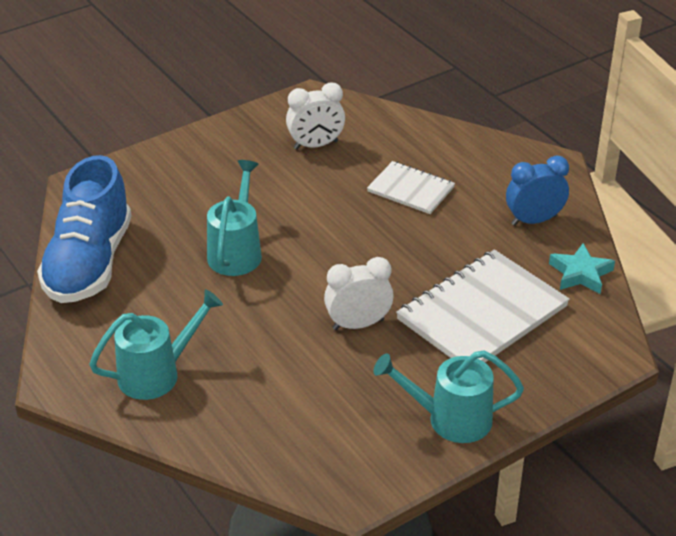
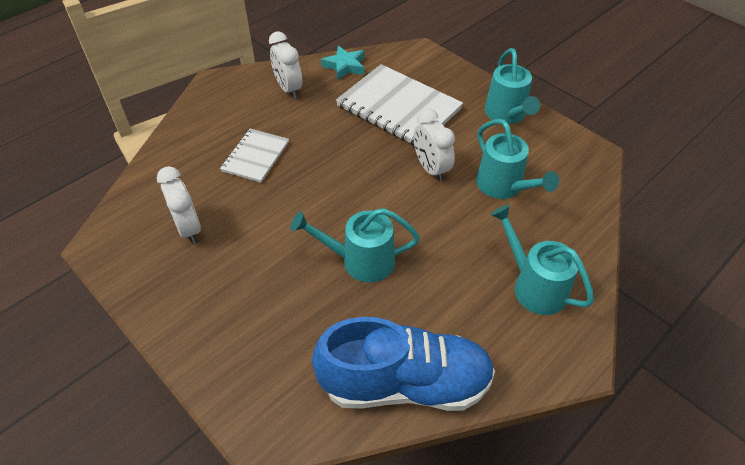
camera: 100 degrees left, 10 degrees up
(310, 384) = (504, 187): none -> turquoise watering can
(534, 220) = (288, 89): blue clock -> white clock

